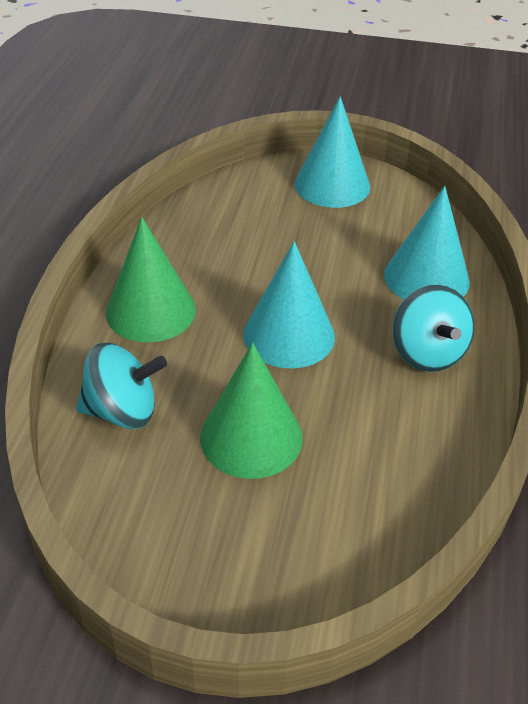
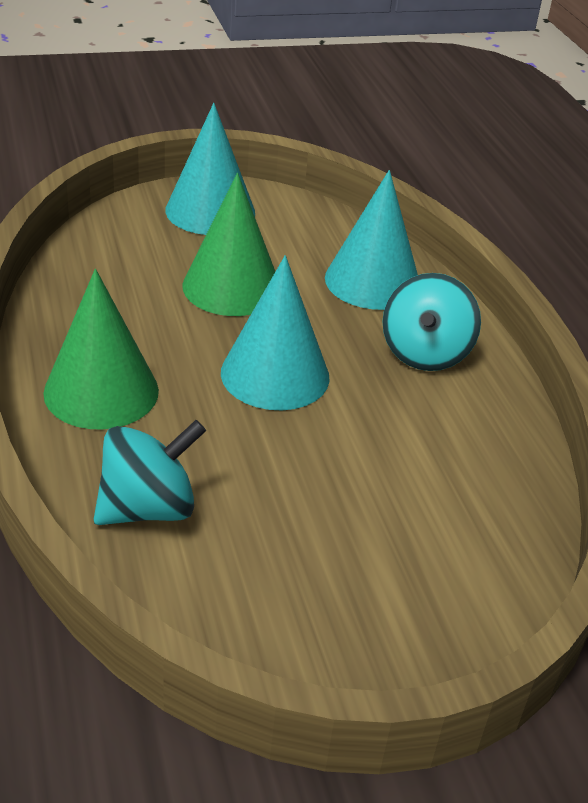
camera: 30 degrees left, 5 degrees down
(251, 437) = (310, 489): green cone -> green cone (232, 287)
(427, 353) = (425, 353): turquoise spinning top -> turquoise spinning top turned 60 degrees clockwise

